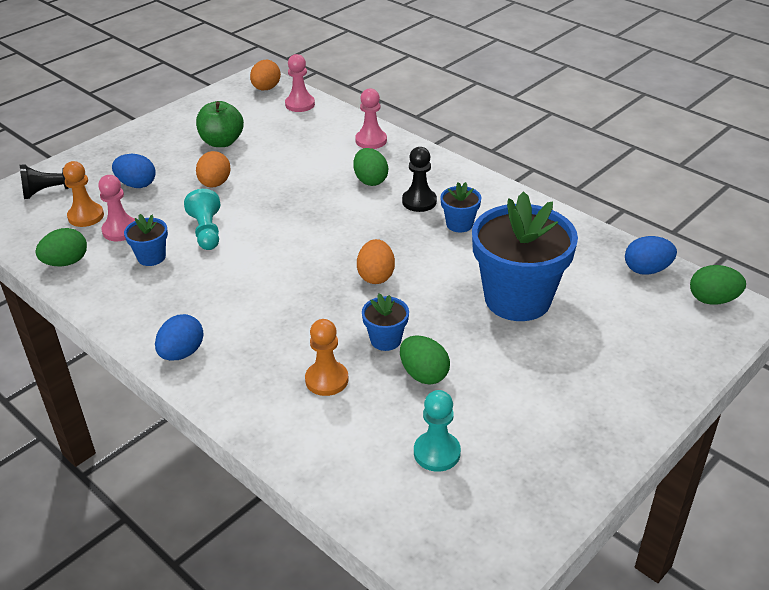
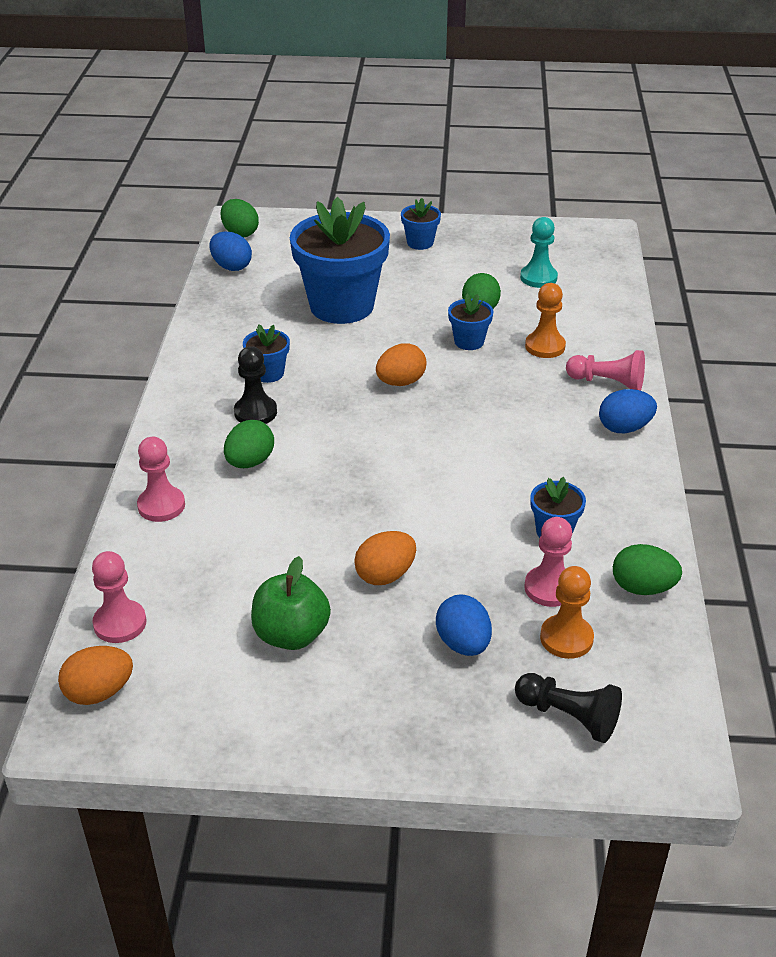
camera: 130 degrees left, 0 degrees up
(206, 231) = (470, 521): turquoise pawn -> none
(237, 383) = (608, 383): none -> pink pawn
(590, 407) = (420, 243): none -> blue flower pot

